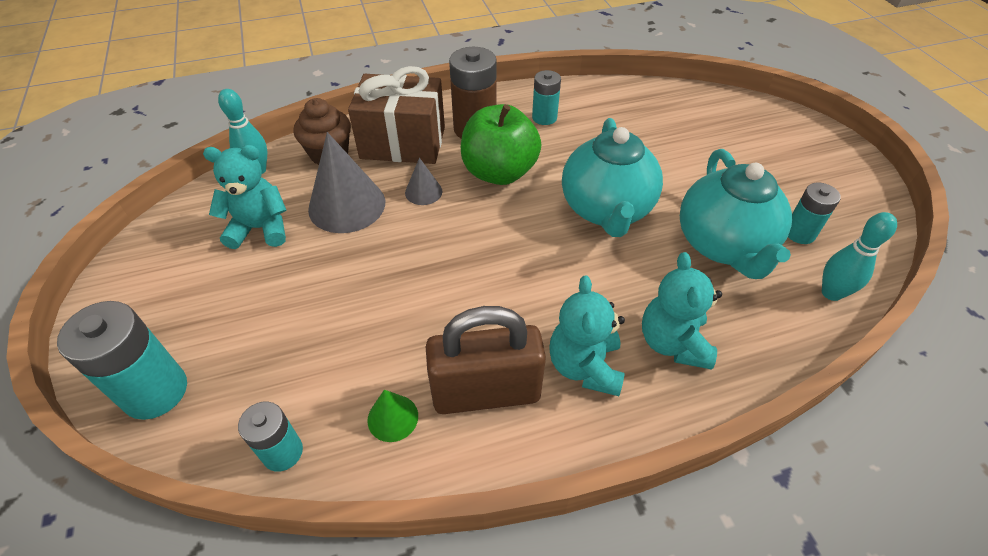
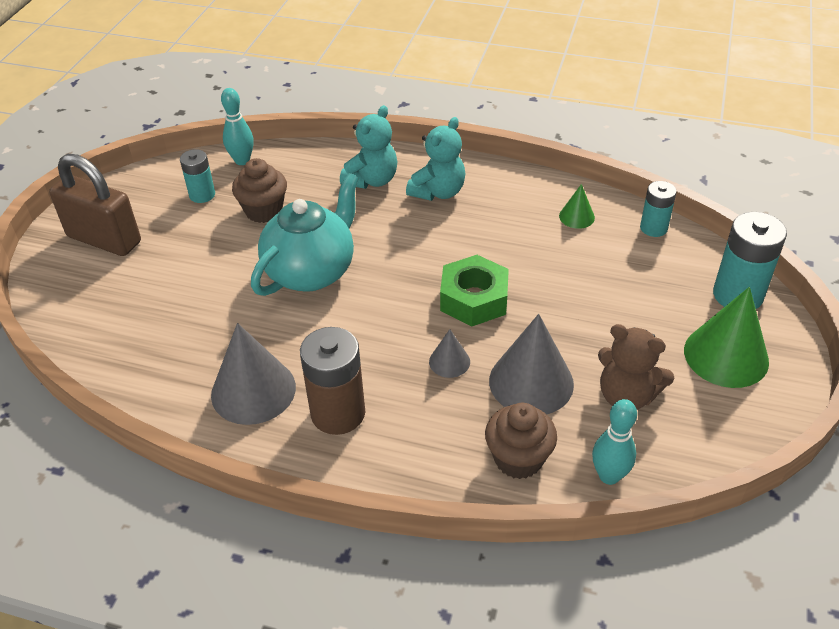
camera: 145 degrees left, 5 degrees down
(167, 306) = (726, 355): none -> green cone
(260, 228) = (626, 396): turquoise teddy bear -> brown teddy bear
(403, 143) = (428, 433): brown gift -> none
(442, 252) = (474, 299): none -> green nut
(486, 392) = (510, 205): brown padlock -> brown padlock (104, 239)
(499, 172) = (362, 348): green apple -> none
(544, 117) = (253, 390): turquoise battery -> grey cone
(723, 245) = (264, 211): turquoise teapot -> brown cupcake

